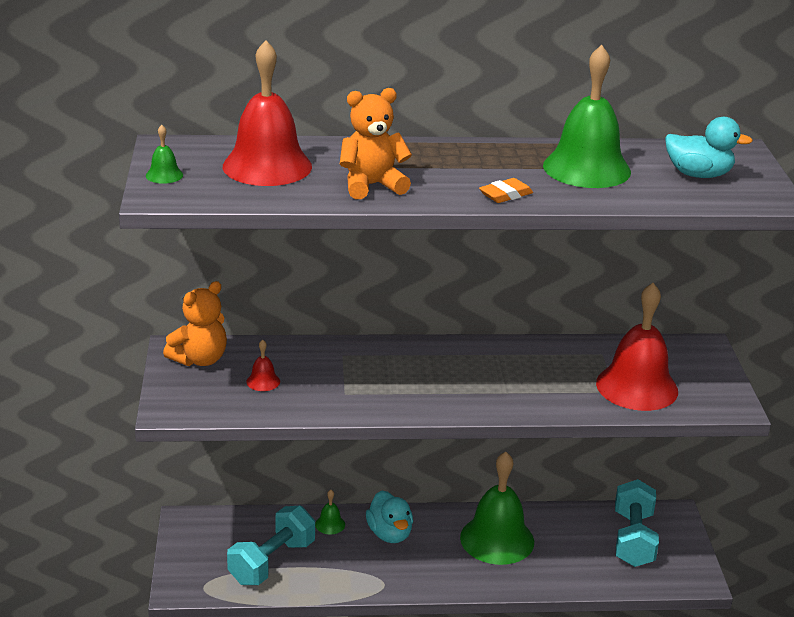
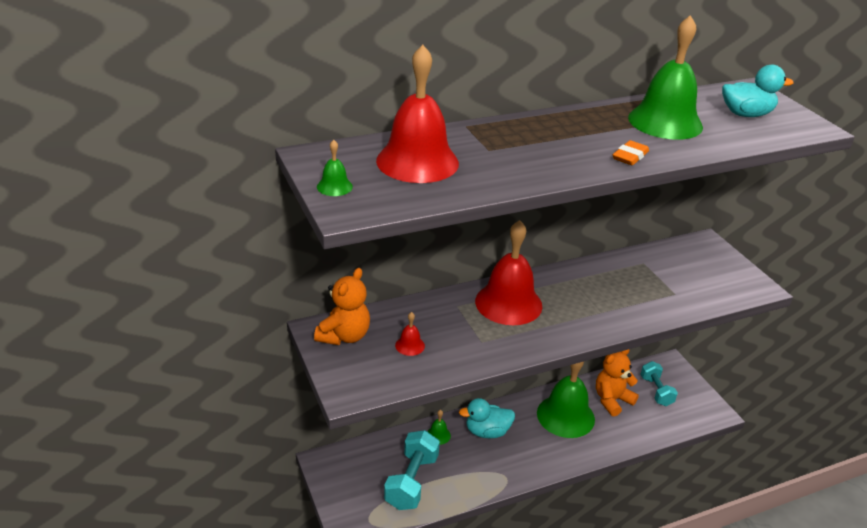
camera: 20 degrees left, 5 degrees up
(372, 186) = (520, 166): orange teddy bear -> orange teddy bear (612, 400)
(390, 534) = (487, 432): turquoise duck -> turquoise duck turned 120 degrees clockwise
(633, 539) = (656, 391): turquoise dumbbell -> turquoise dumbbell, size x0.66
(637, 387) = (686, 286): red bell -> red bell (508, 303)

